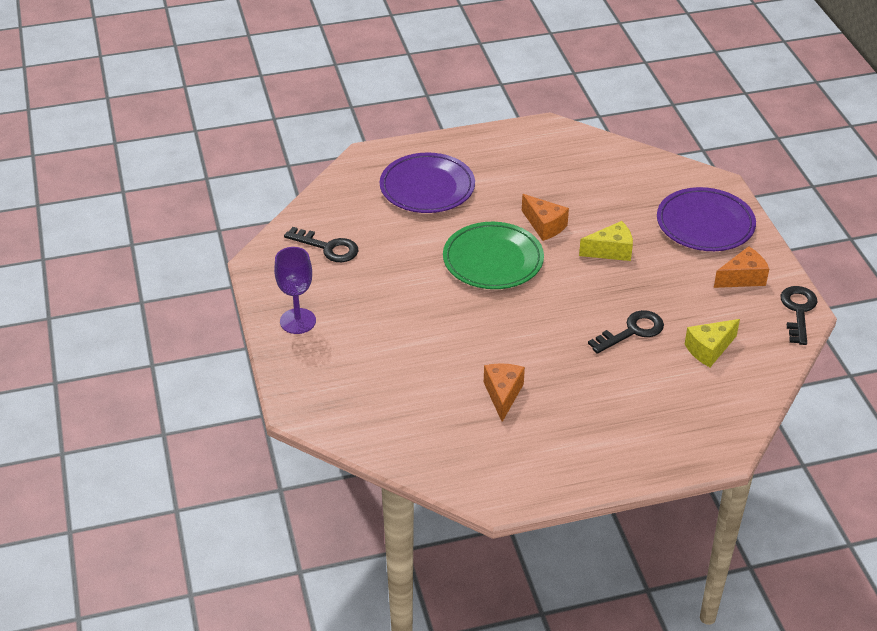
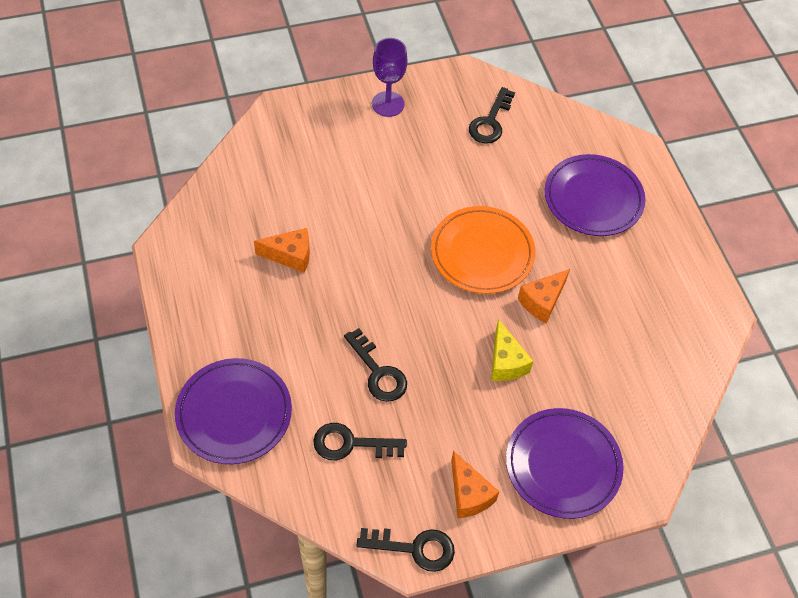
camera: 85 degrees right, 15 degrees up
(493, 260) = (482, 253): green plate -> orange plate
(692, 431) = (234, 413): none -> purple plate
(709, 349) = (351, 444): yellow cheese -> black key

